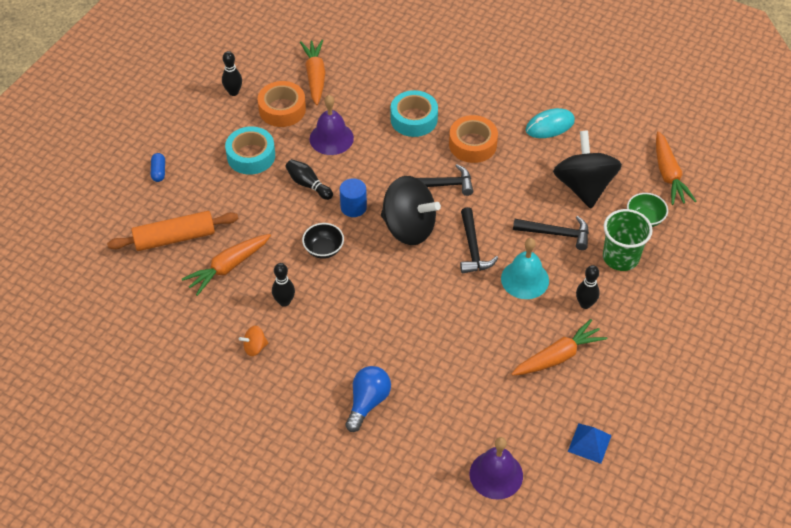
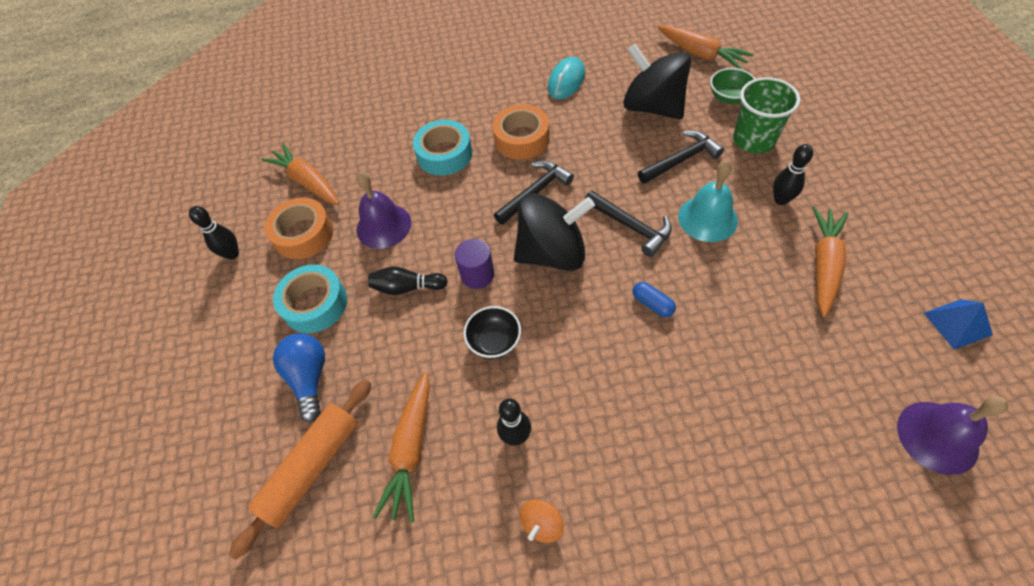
camera: 35 degrees left, 5 degrees up
(159, 172) = (219, 402): blue capsule -> blue capsule (652, 304)
(353, 207) = (477, 275): blue cylinder -> purple cylinder
(367, 402) = (730, 475): blue light bulb -> blue light bulb (309, 378)

